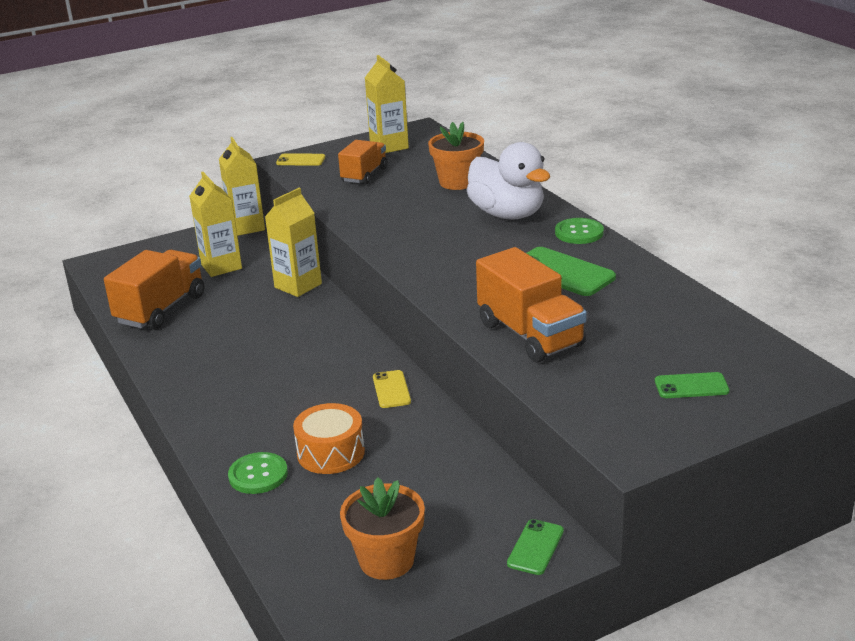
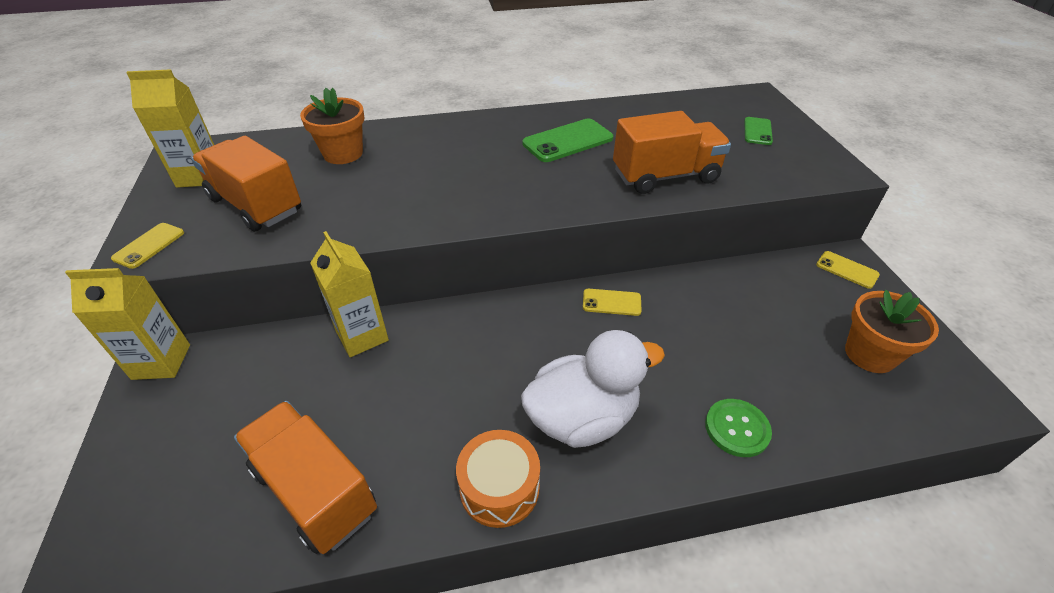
camera: 75 degrees left, 15 degrees up
(221, 266) = (249, 403): yellow carton -> none
(331, 453) = (707, 364): orange drum -> orange drum (499, 487)
(364, 175) = (256, 205): orange truck -> orange truck, size x1.55
(507, 214) = (439, 143): white duck -> white duck (582, 418)
(535, 547) = (847, 270): green phone -> yellow phone
(579, 233) = (503, 120): green button -> none

